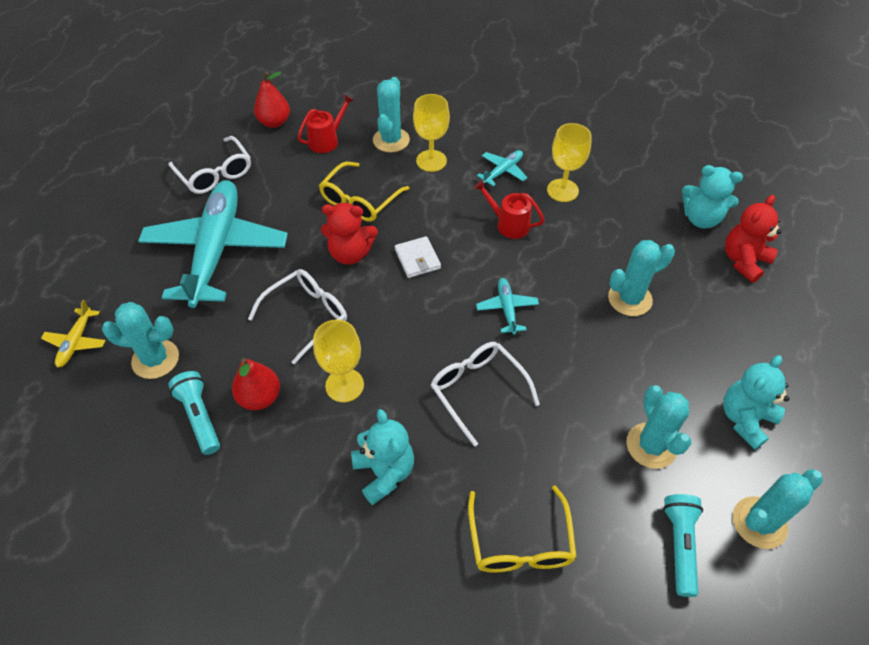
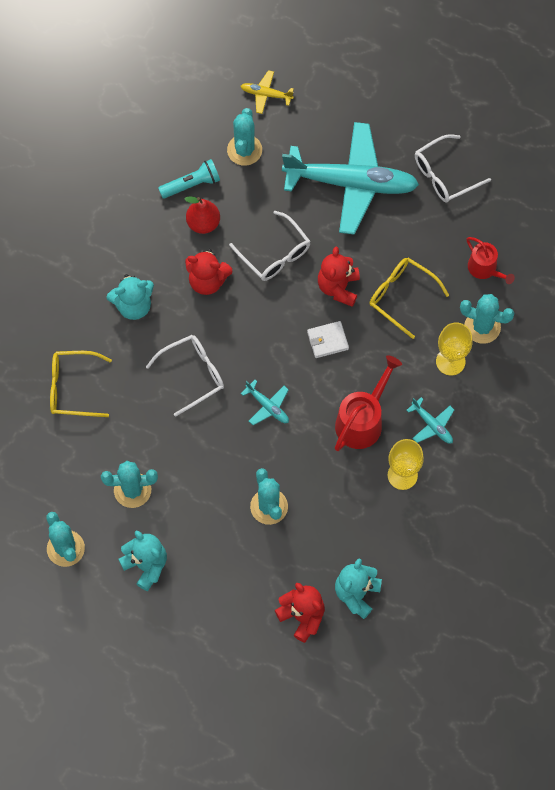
camera: 95 degrees right, 15 degrees up
(274, 122) = (514, 222): red pear -> none
(344, 385) = (207, 281): yellow goblet -> red teddy bear
(507, 309) = (267, 406): turquoise plane -> turquoise plane turned 45 degrees clockwise
(509, 224) = (362, 421): red watering can -> red watering can, size x1.57
(679, 545) = (57, 490): turquoise flashlight -> none

